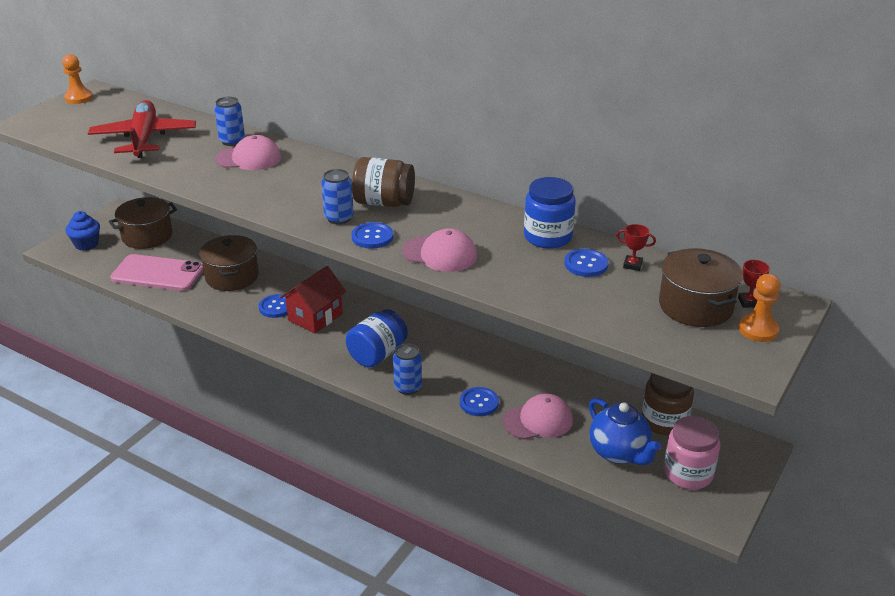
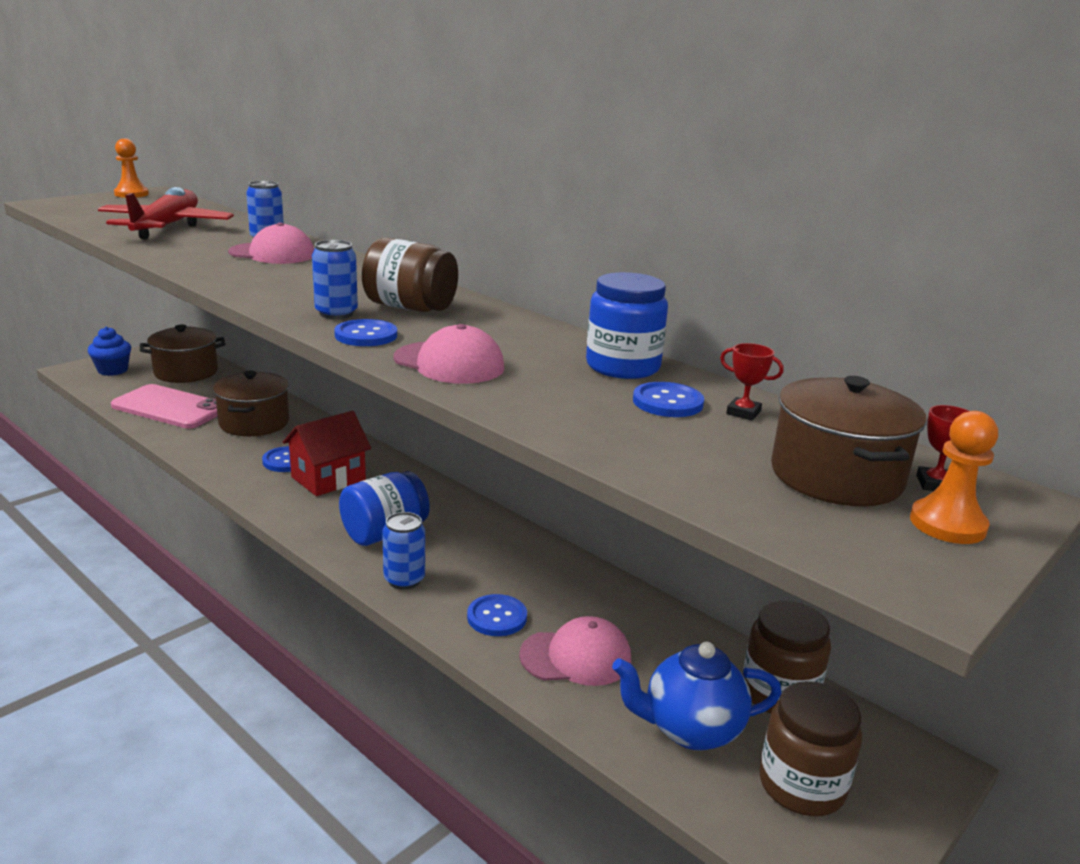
camera: 10 degrees right, 10 degrees down
(619, 453) = (690, 730): blue teapot -> blue teapot turned 105 degrees clockwise
(688, 473) = (801, 785): pink jar -> brown jar

